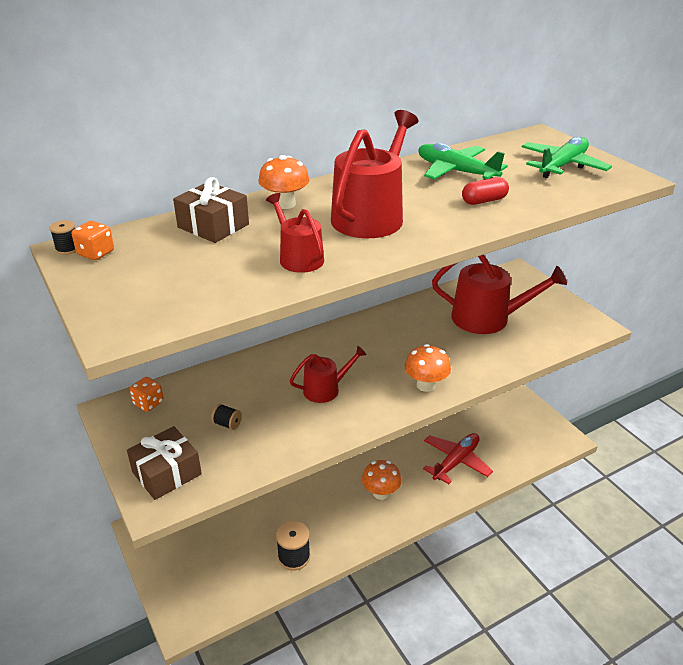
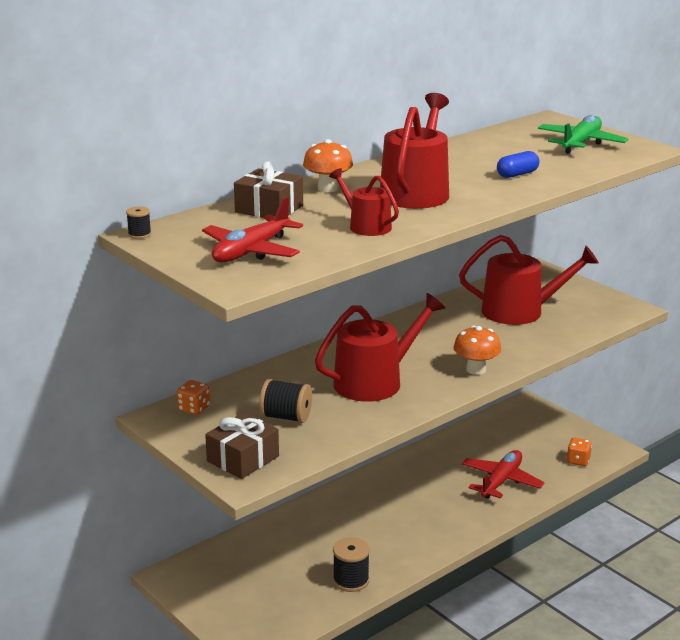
camera: 10 degrees left, 10 degrees down
(96, 253) = (170, 236): orange dice -> orange dice (578, 461)
(162, 283) = (251, 251): none -> red plane
(227, 424) = (286, 417): black spool -> black spool, size x1.80
(325, 389) = (375, 381): red watering can -> red watering can, size x1.78
(381, 493) = (427, 517): orange mushroom -> none
(456, 171) = (480, 153): green plane -> none
(484, 201) = (517, 174): red capsule -> blue capsule

